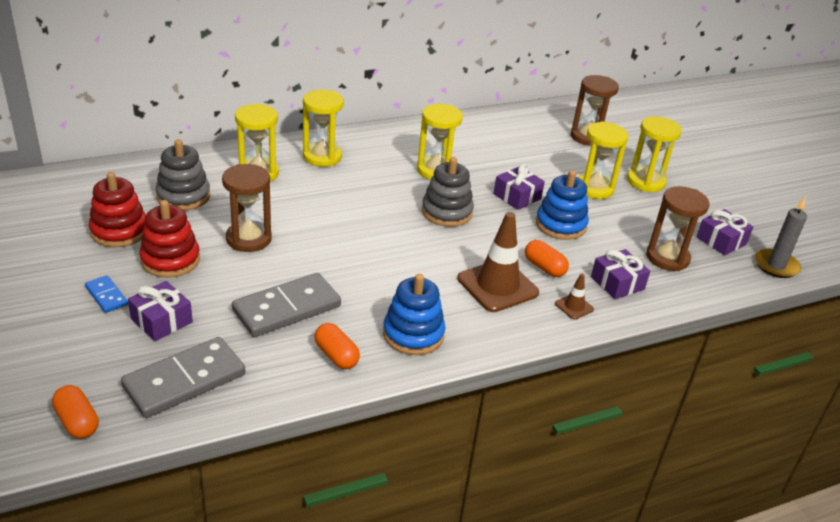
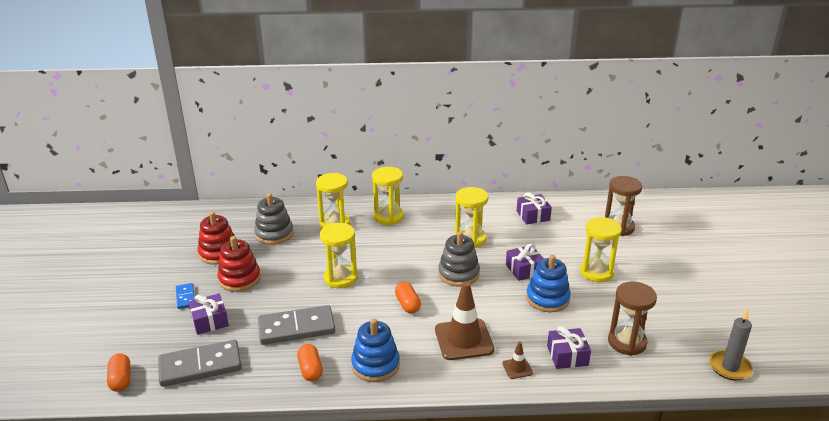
camera: 25 degrees right, 5 degrees down
(248, 239) = (300, 272): brown hourglass -> none
(544, 267) = (511, 331): orange capsule -> orange capsule (407, 304)
(645, 182) = (648, 273): yellow hourglass -> yellow hourglass (340, 278)
(721, 241) = (688, 336): purple gift -> purple gift (533, 216)

